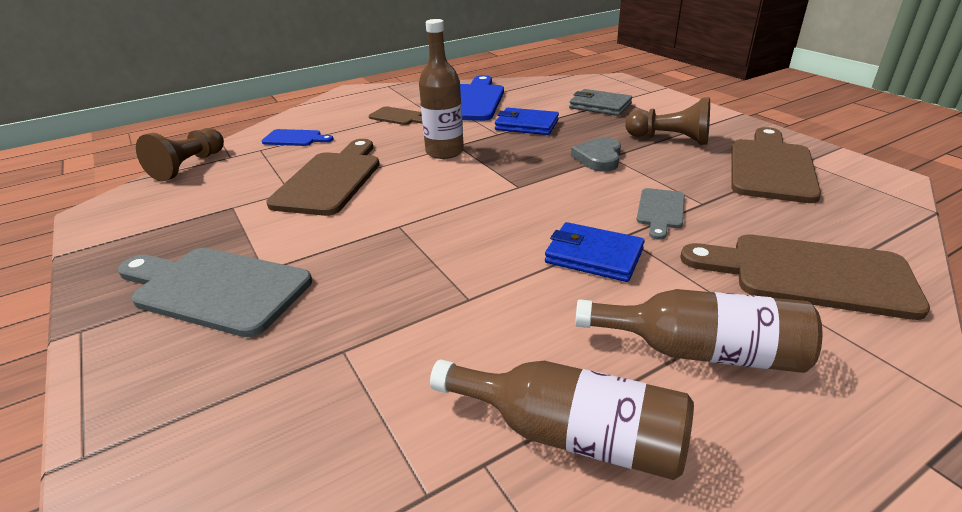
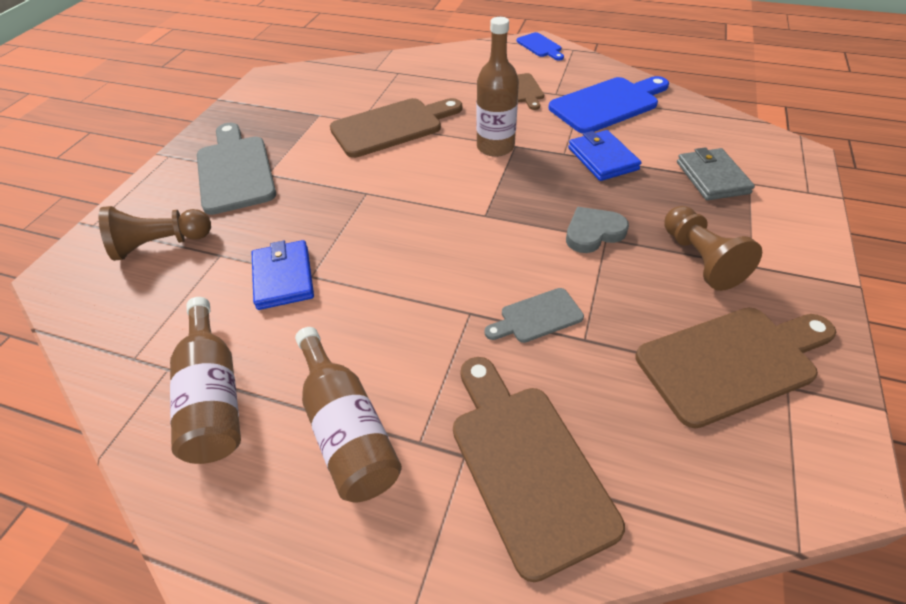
camera: 50 degrees right, 15 degrees up
(189, 166) = (346, 65): brown pawn -> brown pawn (161, 244)
(295, 138) = (430, 73): blue cutting board -> blue cutting board (540, 46)
(594, 256) = (421, 310): blue wallet -> blue wallet (283, 277)

